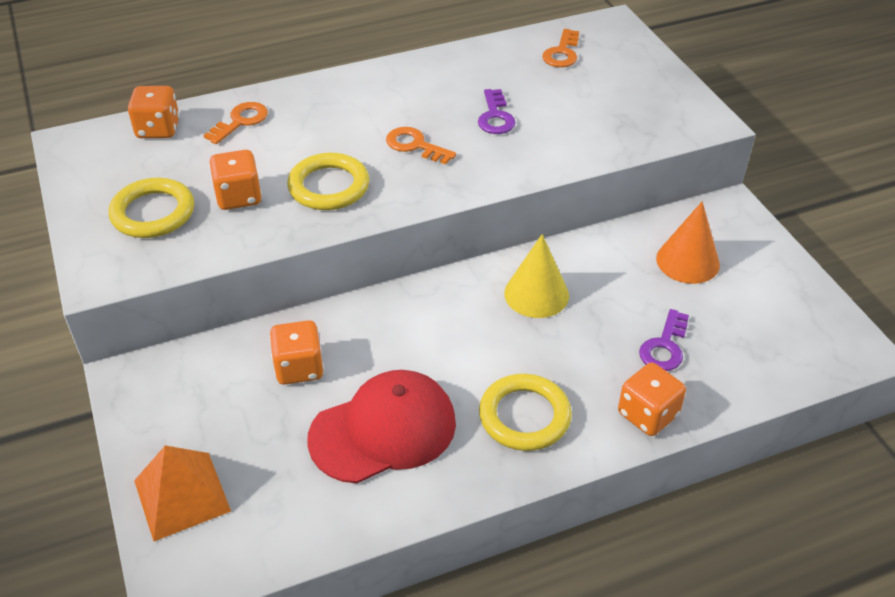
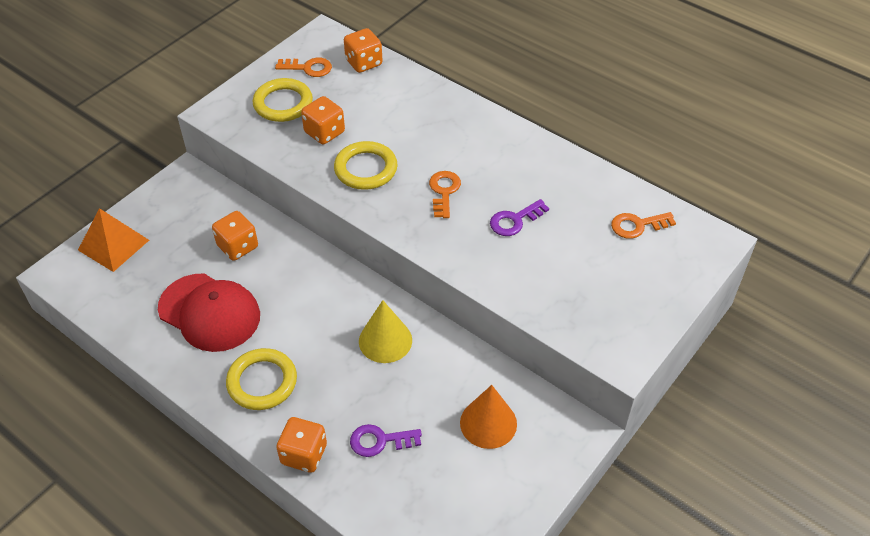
camera: 60 degrees right, 5 degrees up
(240, 121) = (401, 94): orange key -> orange key (308, 68)

